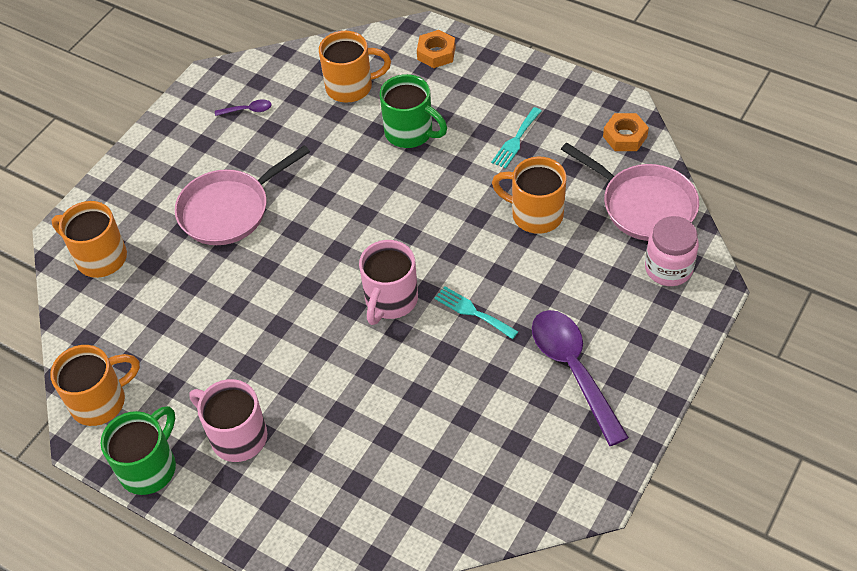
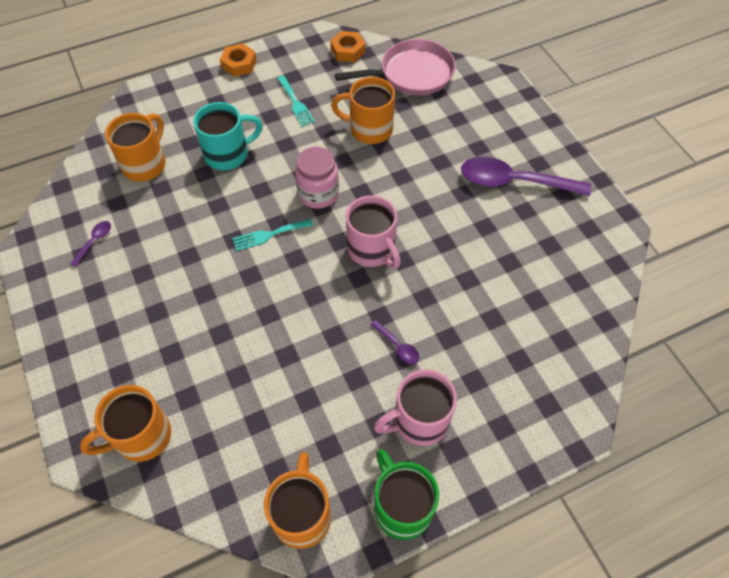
camera: 60 degrees left, 5 degrees up
(229, 210) = (185, 309): pink pan -> none
(301, 379) = (398, 346): none -> purple spoon
(411, 133) = (228, 154): green mug -> turquoise mug
(436, 53) = (169, 99): orange nut -> orange nut (239, 64)
(472, 311) = (422, 208): turquoise fork -> turquoise fork (269, 235)
(535, 214) = (369, 129): orange mug -> orange mug turned 45 degrees clockwise
(668, 268) = (472, 91): pink jar -> pink jar (318, 193)

